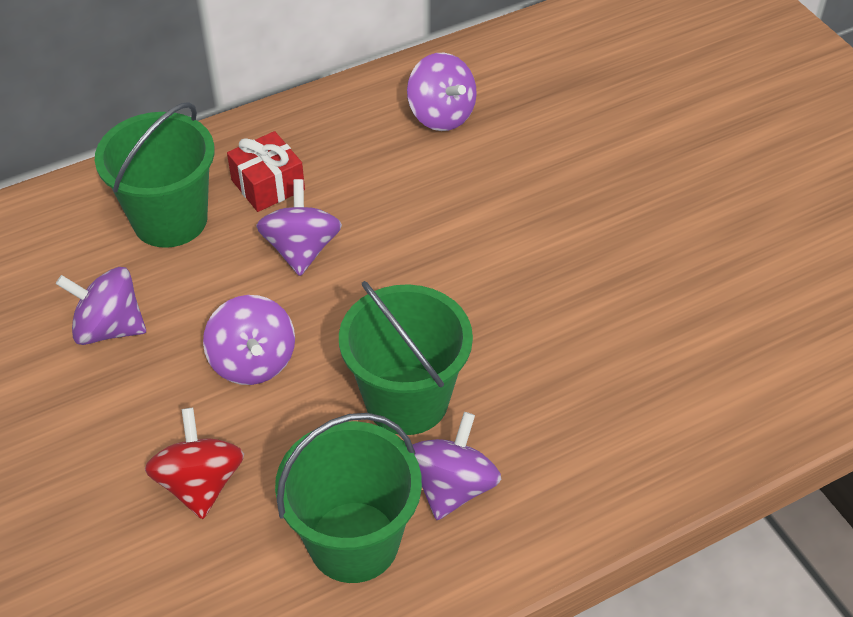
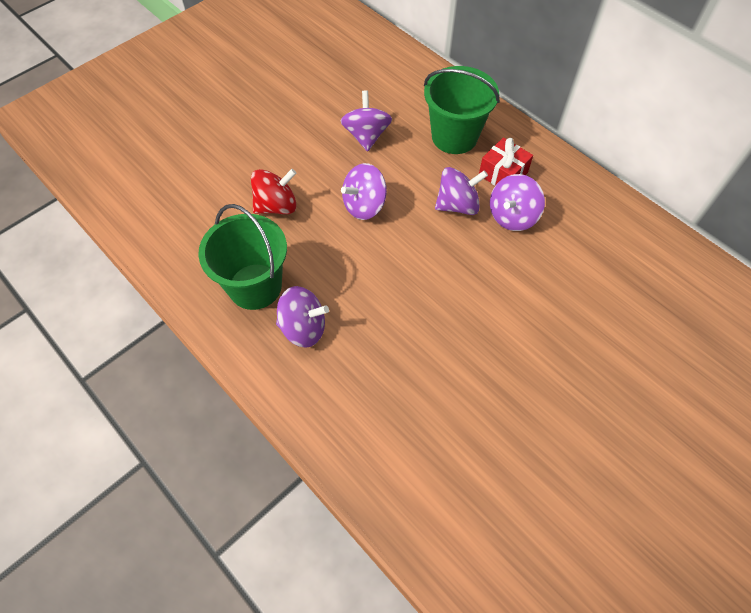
camera: 75 degrees right, 10 degrees up
(406, 400) = (360, 289): green bucket -> none
(441, 115) = (615, 251): purple spinning top -> purple spinning top (512, 216)

